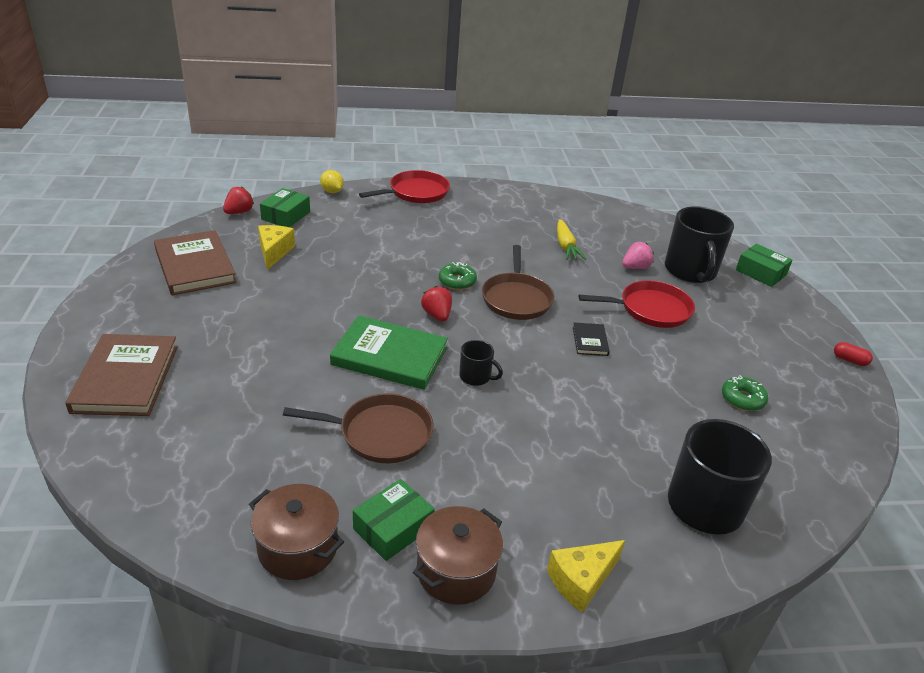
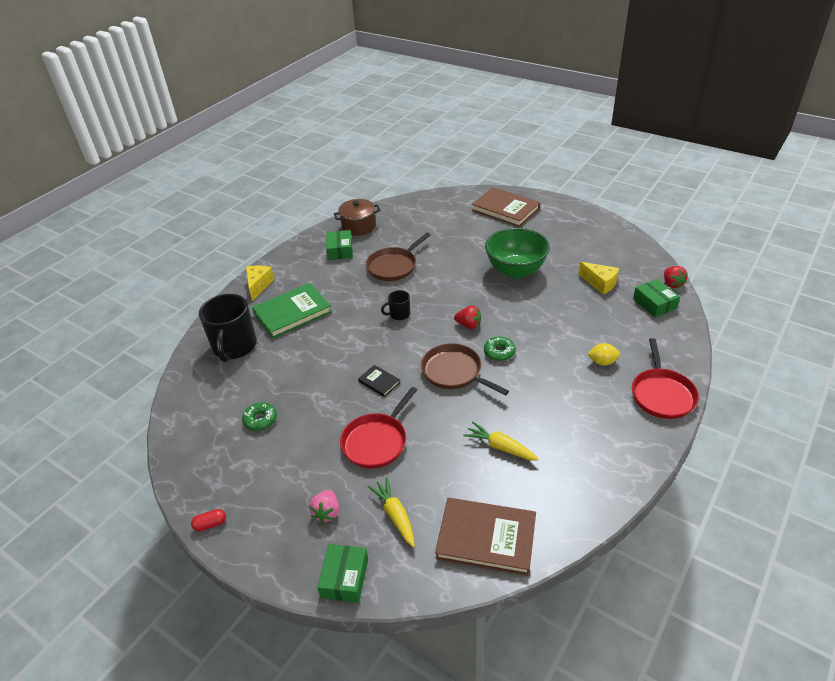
camera: 135 degrees right, 5 degrees up
(195, 266) = (602, 249): brown book -> brown book (486, 538)
(297, 316) = (515, 270): none -> green bowl
(332, 191) = (688, 342): yellow lemon -> yellow lemon (602, 362)
(389, 356) = (447, 290): green book -> green book (292, 313)
(456, 571) = (303, 257): brown pot -> none
(635, 267) = (433, 475): pink strawberry -> pink strawberry (327, 512)
(690, 271) = (395, 515): black mug -> yellow carrot
(760, 272) = (344, 578): green box -> green box turned 75 degrees counterclockwise

